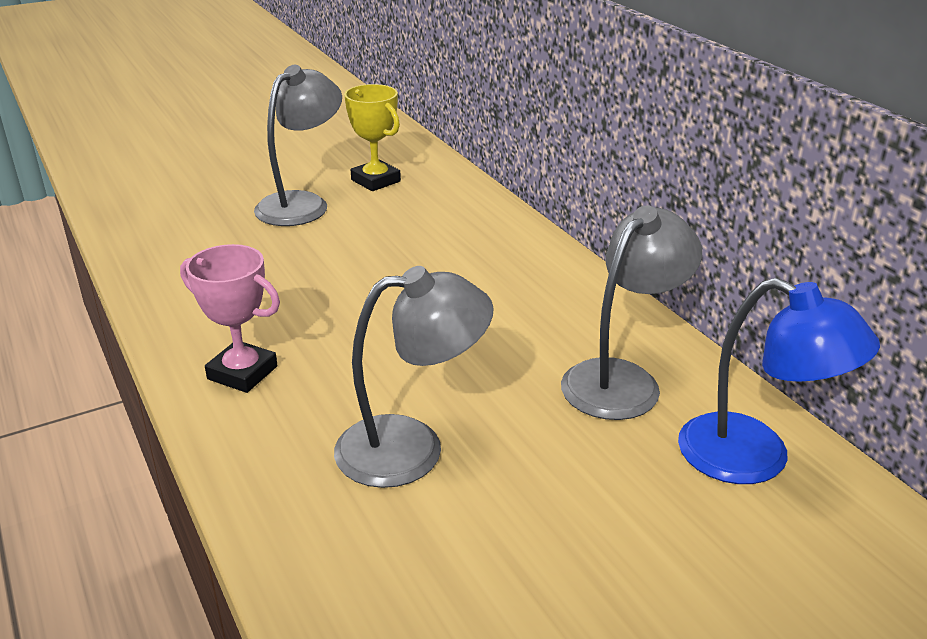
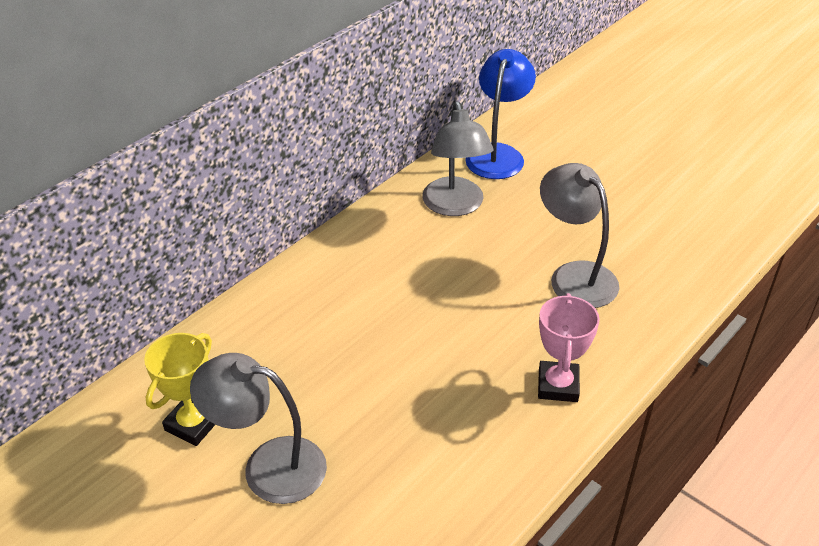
camera: 110 degrees left, 10 degrees up
(622, 379) = (455, 206): grey lamp -> grey lamp turned 120 degrees counterclockwise

